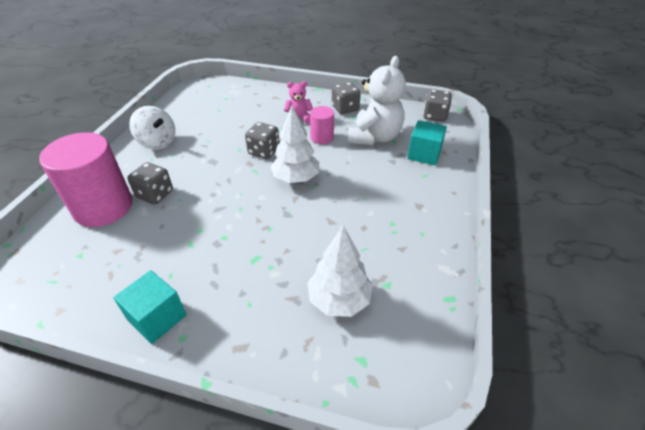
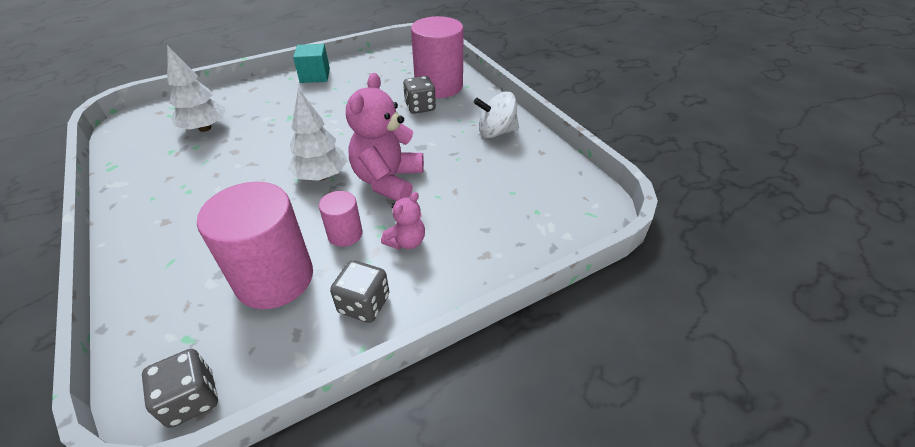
camera: 135 degrees right, 0 degrees up
(264, 151) = (388, 181): grey dice -> pink teddy bear
(374, 137) = (274, 278): white teddy bear -> pink cylinder
(424, 154) = (182, 294): turquoise cube -> none

